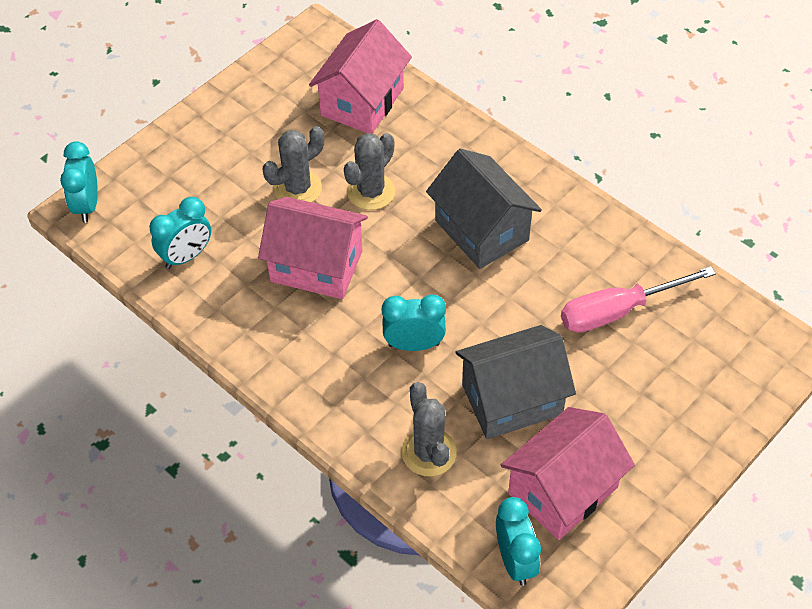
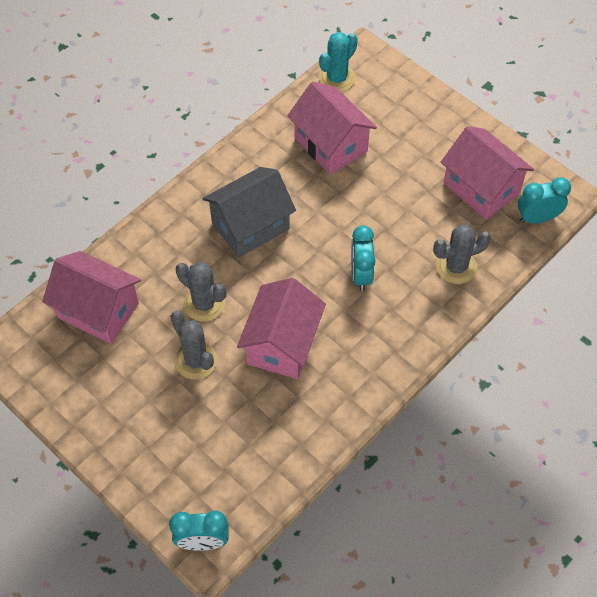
camera: 90 degrees left, 5 degrees up
(186, 256) = (267, 448): turquoise clock -> none
(512, 399) = (409, 213): grey house -> none
(618, 311) = (330, 144): pink screwdriver -> pink house
(736, 317) = (337, 78): none -> turquoise cactus

